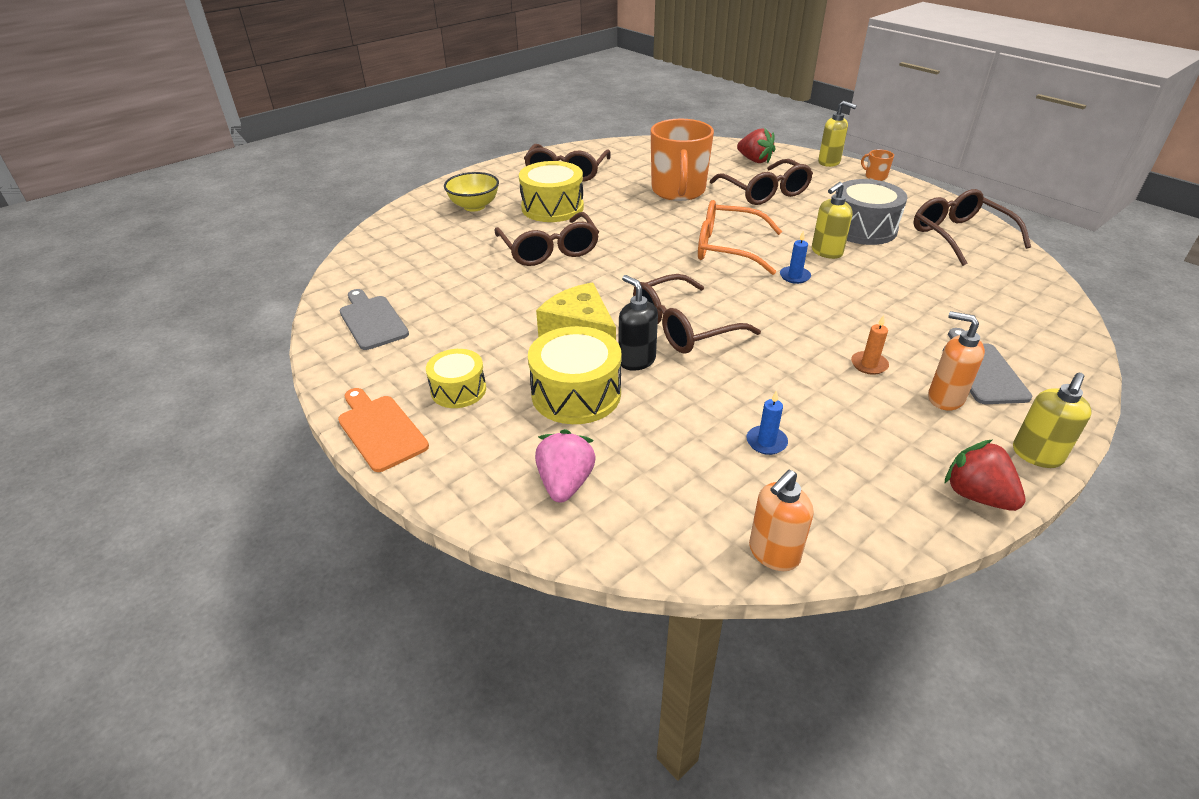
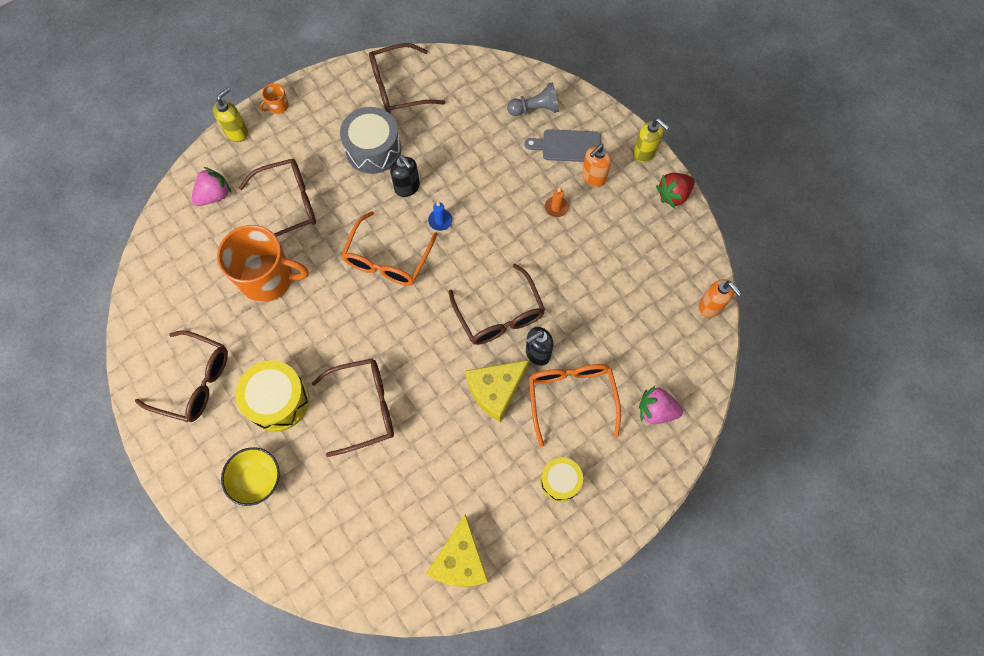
camera: 85 degrees left, 30 degrees up
(372, 320) = (460, 560): grey cutting board -> yellow cheese
(380, 430) = (600, 534): orange cutting board -> none
(576, 394) = (571, 398): yellow drum -> orange glasses
(754, 160) = (214, 195): red strawberry -> pink strawberry
(766, 442) = (626, 288): blue candle -> none
(826, 252) = (407, 187): yellow soap dispenser -> black soap dispenser
(1020, 337) = (535, 109): none -> grey pawn

